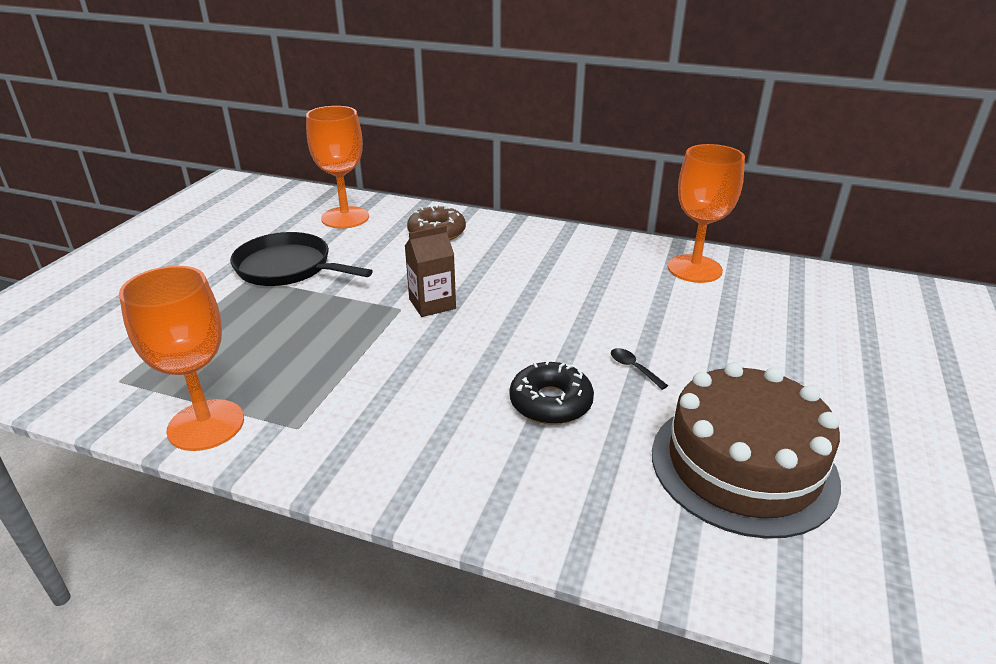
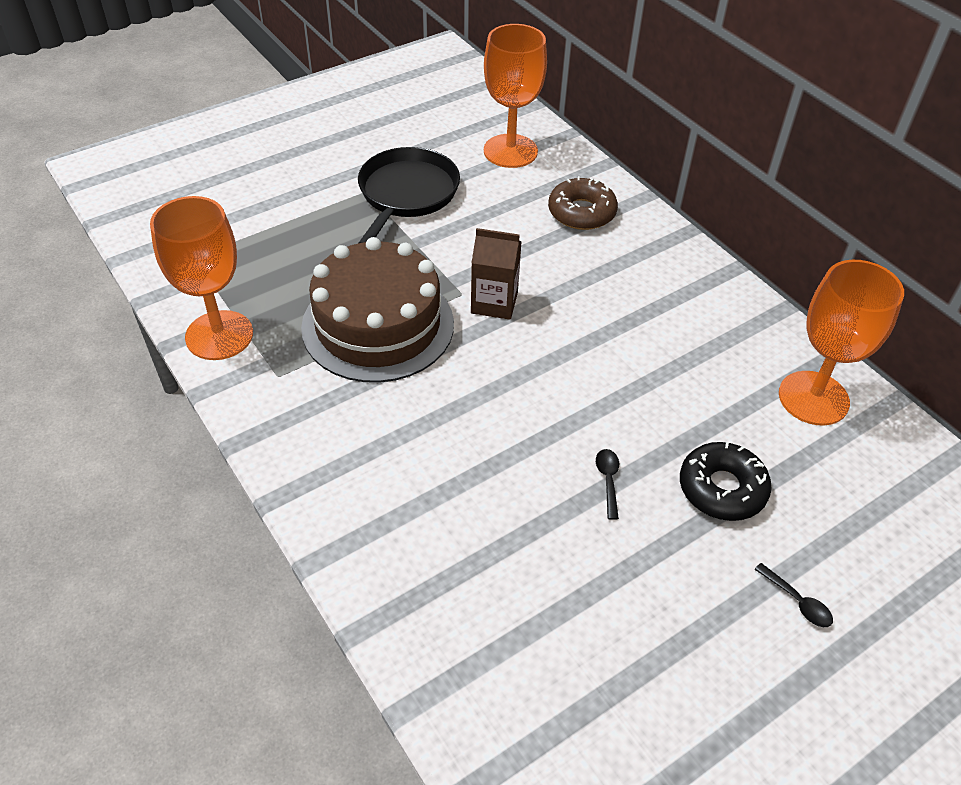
camera: 35 degrees right, 15 degrees up
(287, 268) = (407, 194): black pan -> black pan turned 45 degrees clockwise
(550, 402) = (493, 471): black donut -> black donut (722, 488)
(743, 465) = (595, 640): brown cake -> brown cake (378, 325)
(820, 374) = (797, 601): none -> black spoon

